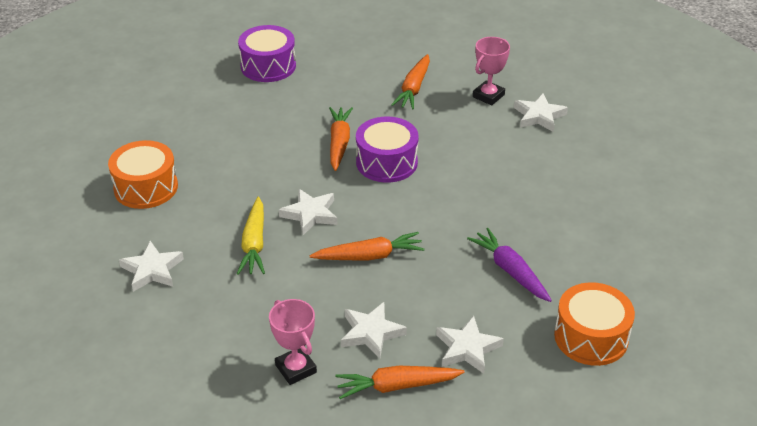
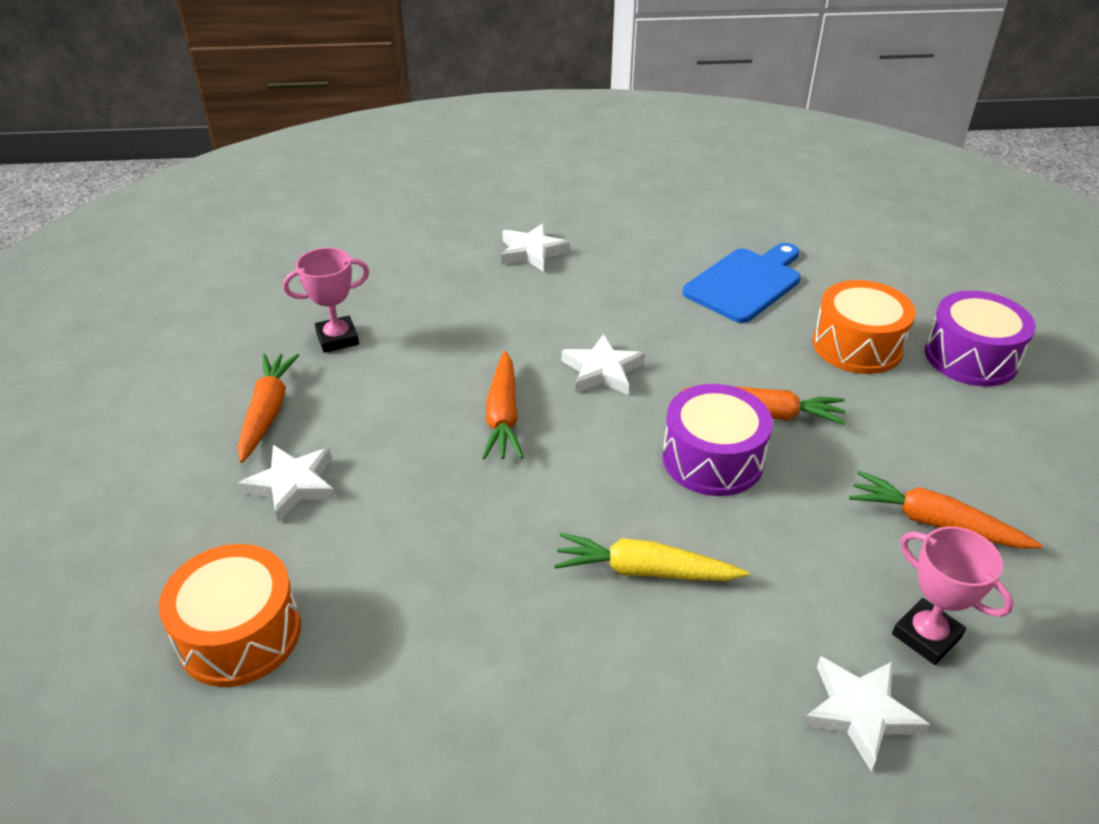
camera: 100 degrees right, 0 degrees up
(146, 187) = (678, 249): orange drum -> orange drum (857, 346)
(192, 152) = (746, 283): none -> blue cutting board
(254, 243) = (556, 322): yellow carrot -> yellow carrot (645, 571)
(371, 333) = (363, 401): white star -> none
(510, 271) = (420, 563): purple carrot -> none

